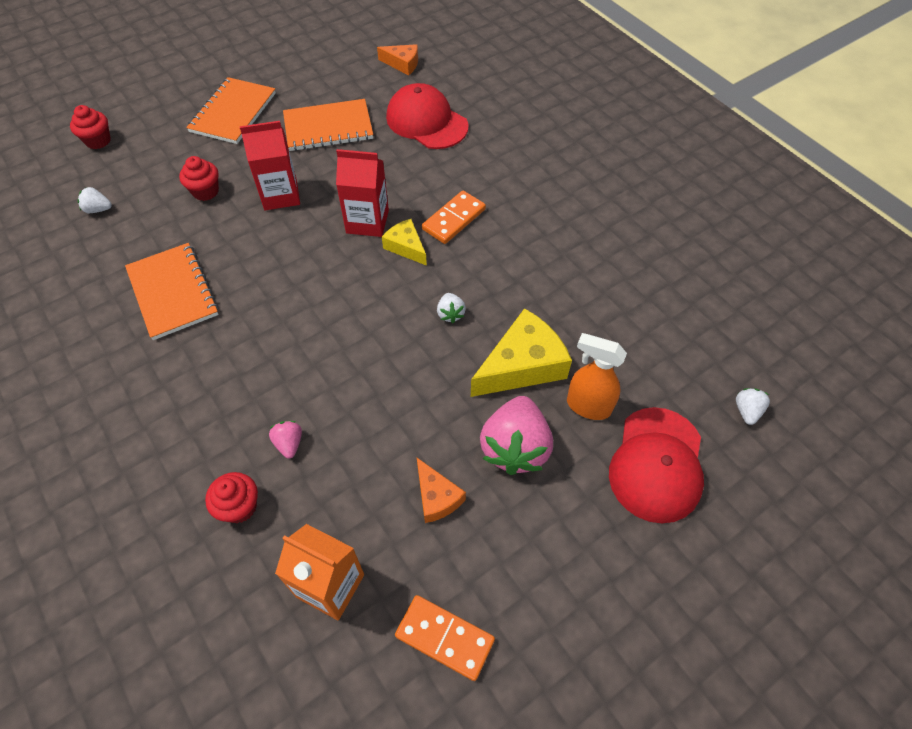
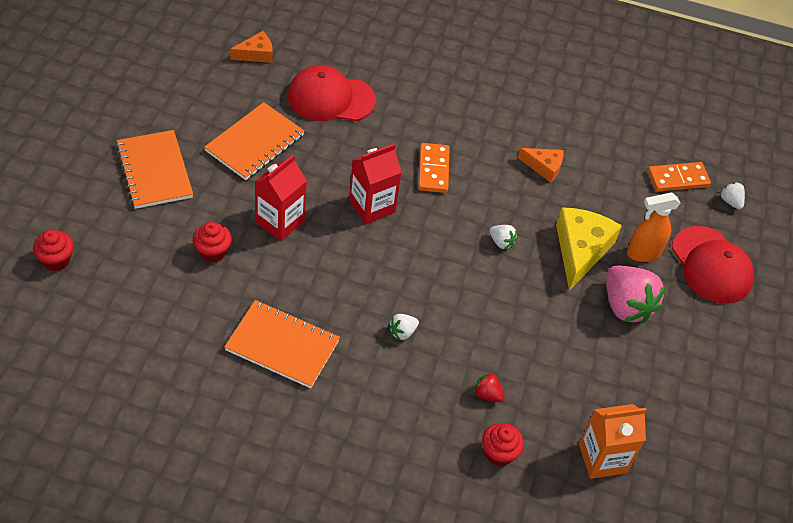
camera: 45 degrees left, 5 degrees down
(98, 209) = (135, 318): white strawberry -> white strawberry (402, 332)
(289, 443) = (487, 394): pink strawberry -> red strawberry
(406, 247) = (420, 210): yellow cheese -> none
(436, 497) = (610, 366): orange cheese -> orange cheese (544, 167)
(445, 637) = (692, 440): orange domino -> orange domino (678, 179)

